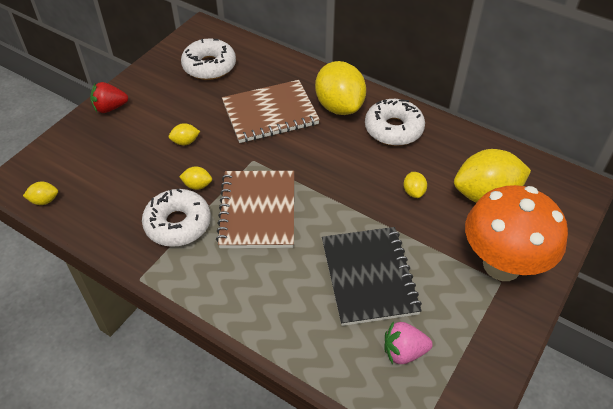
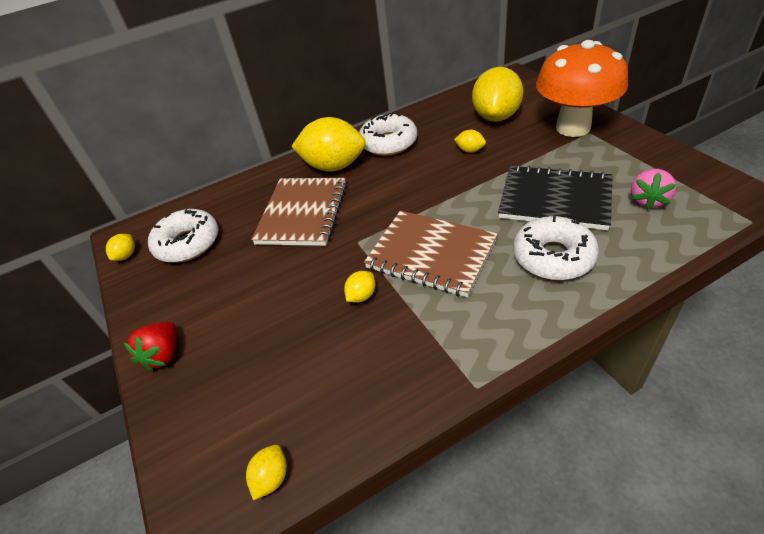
camera: 55 degrees left, 5 degrees down
(178, 224) = (409, 327): white donut -> white donut (553, 257)
(185, 142) = (286, 291): yellow lemon -> yellow lemon (126, 255)

